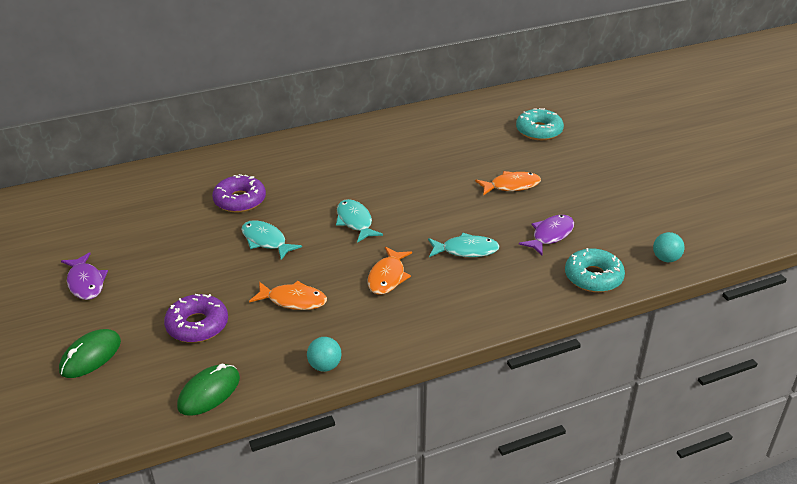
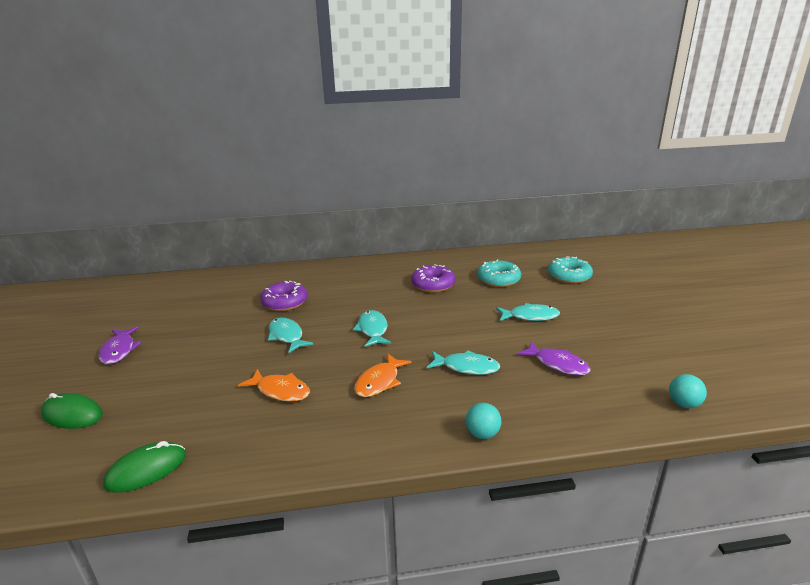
camera: 15 degrees right, 10 degrees down
(90, 356) = (72, 414): green mouse -> green mouse turned 60 degrees clockwise
(197, 325) = (181, 401): purple donut -> purple donut (433, 284)
(325, 366) = (273, 462): turquoise ball -> turquoise ball (482, 434)
(511, 186) = (530, 316): orange fish -> turquoise fish
(550, 235) = (557, 364): purple fish -> purple fish turned 75 degrees clockwise
(593, 277) = (595, 412): turquoise donut -> turquoise donut (498, 279)

